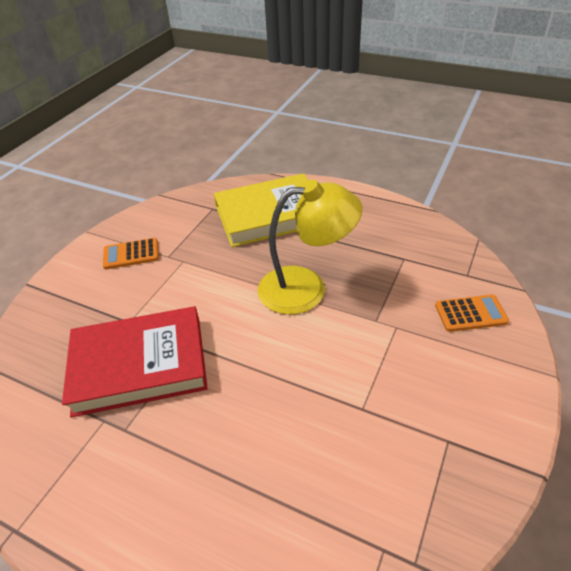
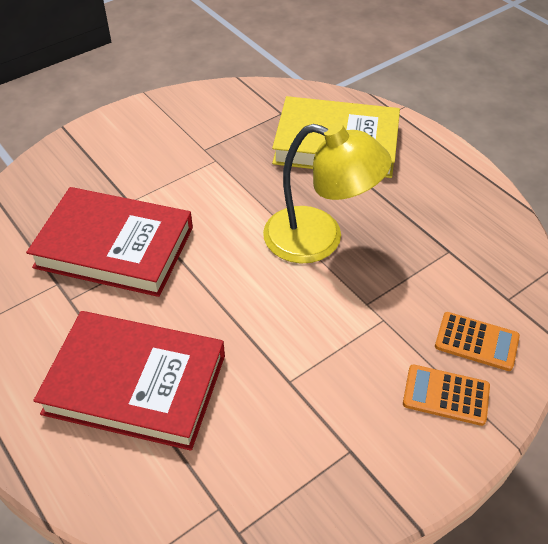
camera: 25 degrees right, 5 degrees up
(131, 254) = (171, 133): orange calculator -> orange calculator (446, 395)
(236, 476) = (135, 384): none -> red book

